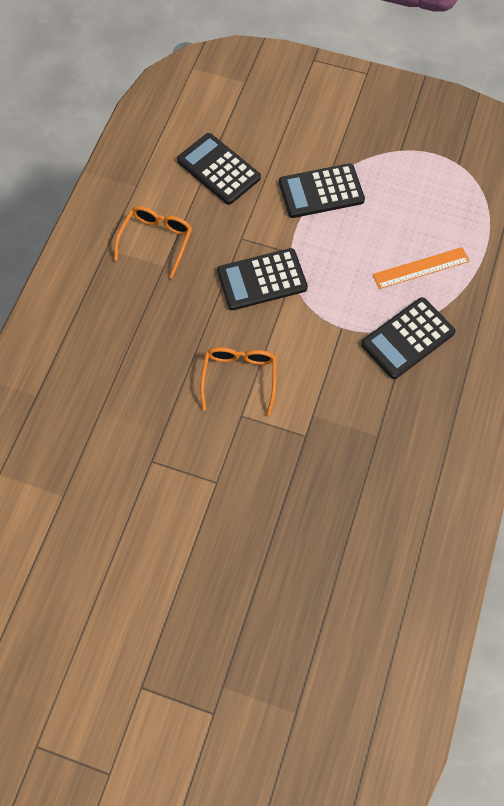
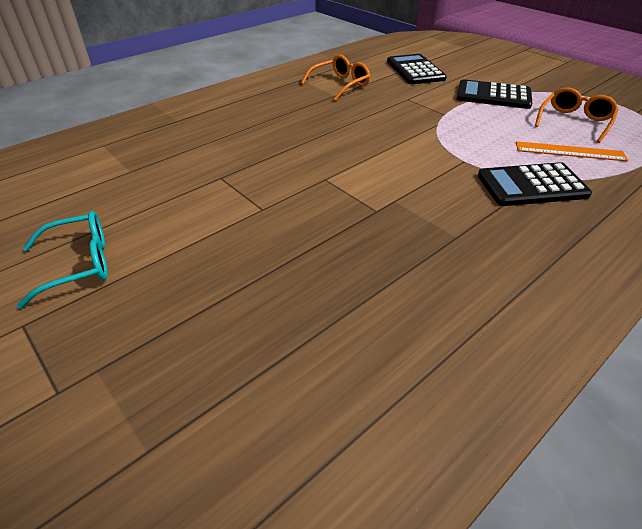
camera: 30 degrees right, 25 degrees down
(126, 619) = (78, 264): none -> turquoise glasses
(239, 378) = (343, 159): orange glasses -> orange glasses (574, 122)
(262, 280) = (408, 119): black calculator -> none

